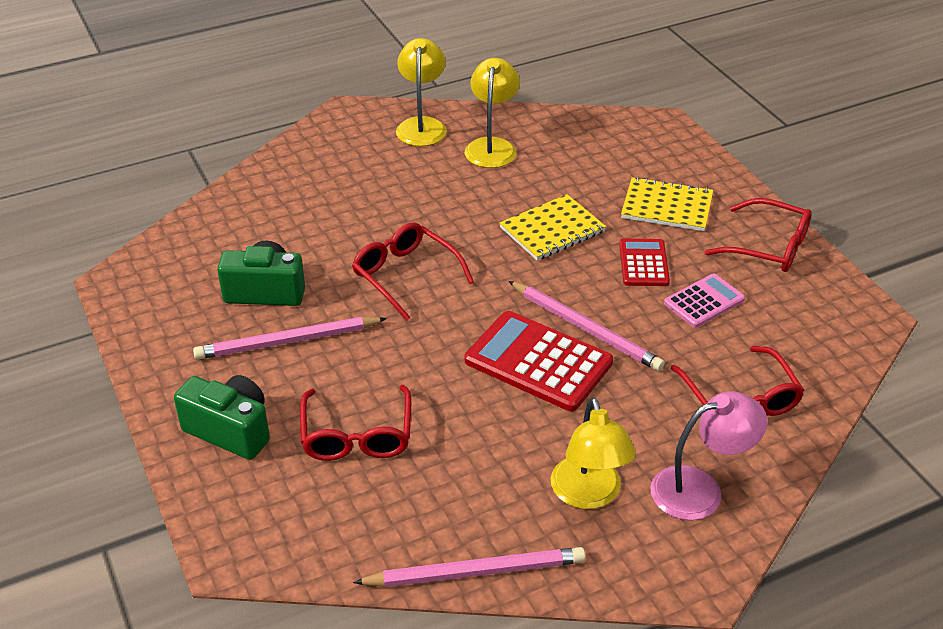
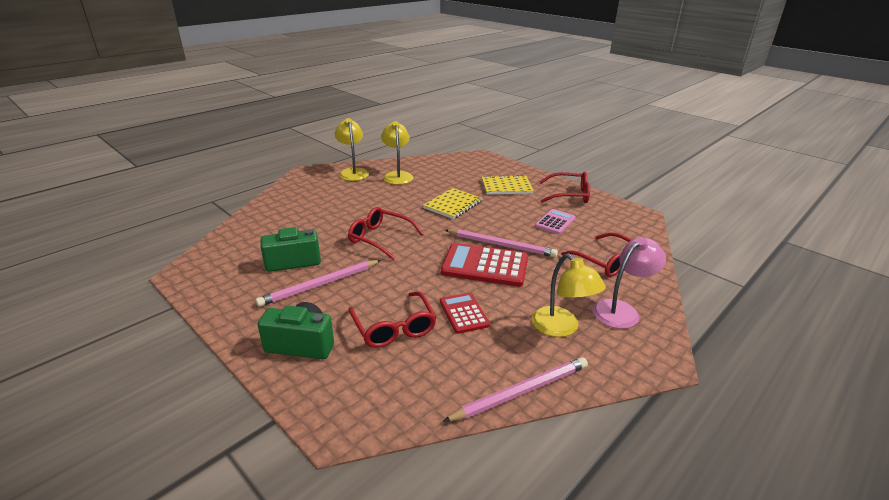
camera: 20 degrees left, 10 degrees down
(643, 263) = (512, 211): red calculator -> red calculator (463, 313)

